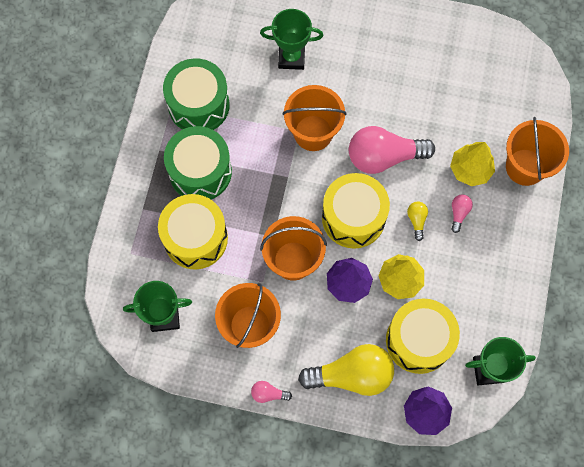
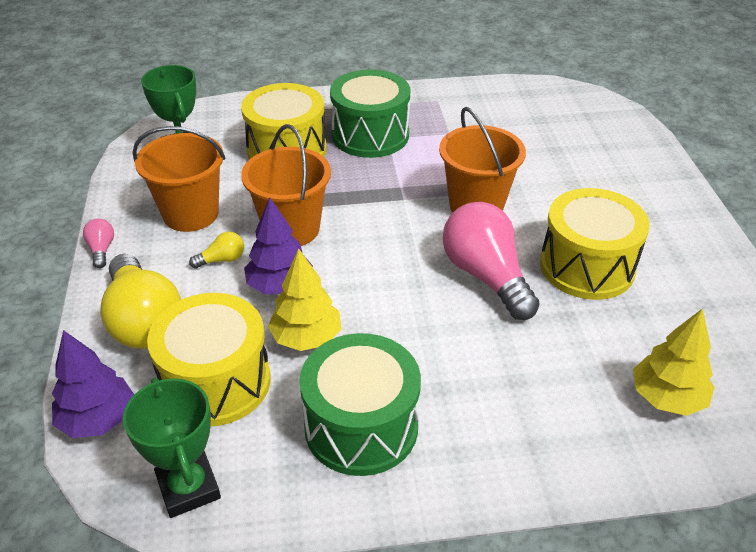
camera: 70 degrees right, 30 degrees down
(199, 105) = (450, 116): green drum -> green drum (361, 426)
(291, 57) = (563, 165): green trophy -> none
(353, 217) = (378, 268): yellow drum -> yellow drum (587, 266)
(416, 220) = (409, 333): yellow light bulb -> yellow light bulb (222, 260)
(459, 213) = (447, 380): pink light bulb -> none
(470, 170) = (528, 376): yellow tree -> yellow tree (667, 398)
(525, 167) = (581, 450): orange bucket -> none

